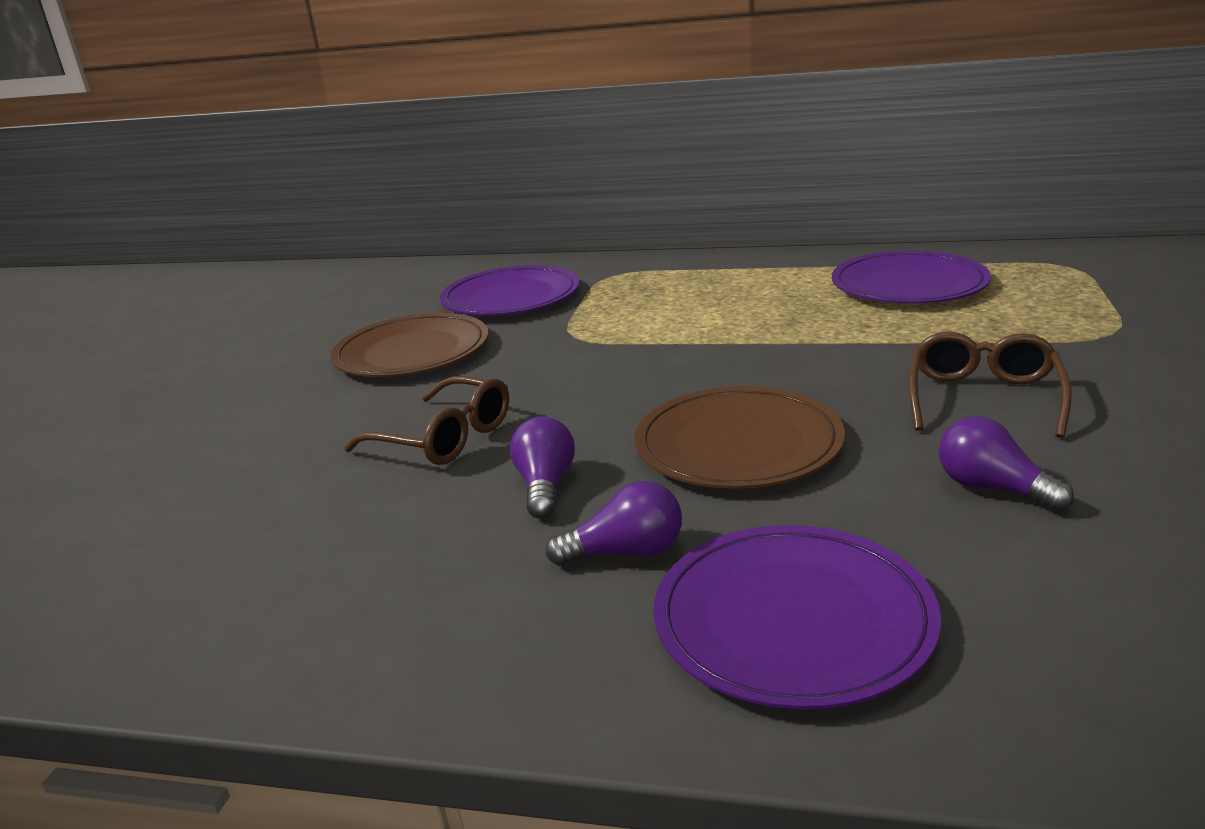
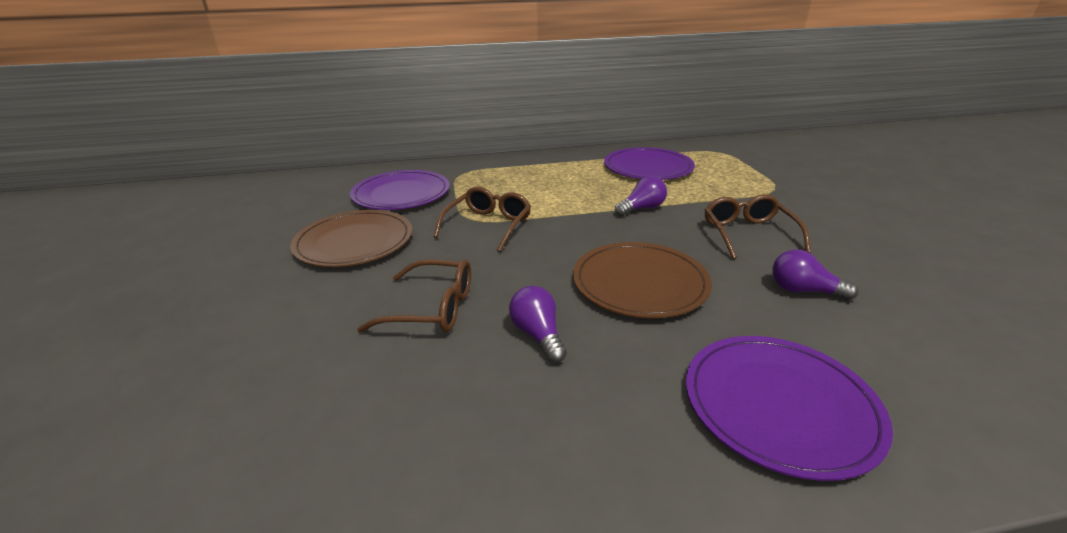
camera: 25 degrees left, 5 degrees up
(591, 347) = (488, 225): none -> brown glasses
(626, 552) = (635, 377): purple light bulb -> purple light bulb (642, 208)

